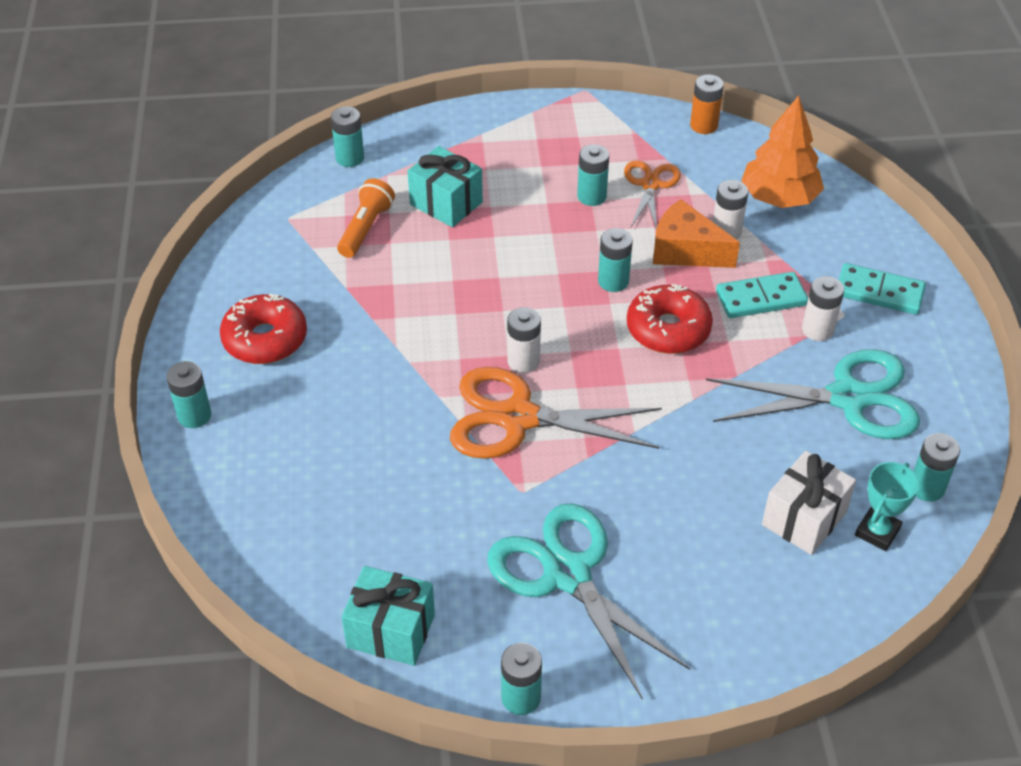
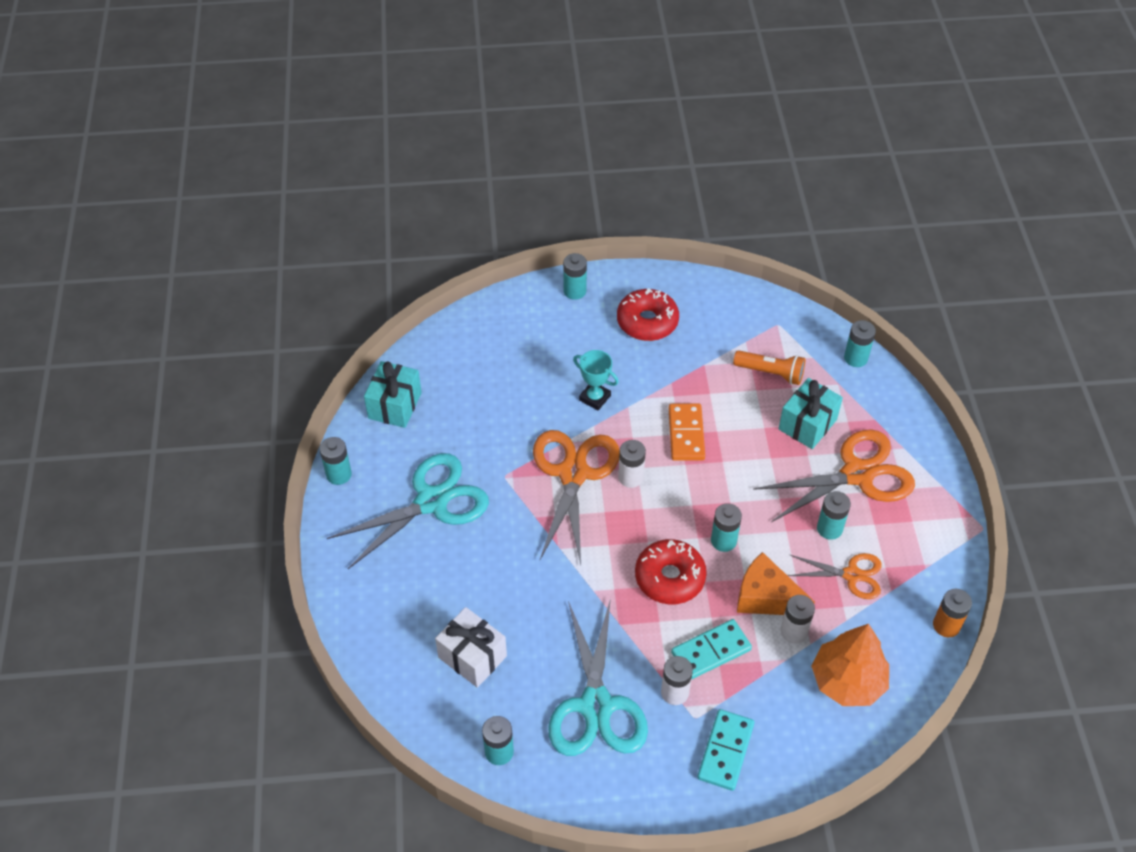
camera: 90 degrees right, 5 degrees up
(456, 307) = (686, 434): none -> orange domino
(517, 170) = (857, 474): none -> orange scissors
(686, 251) = (766, 597): orange cheese -> orange cheese turned 90 degrees counterclockwise
(761, 298) = (711, 651): turquoise domino -> turquoise domino turned 75 degrees clockwise
(877, 532) = (457, 707): turquoise trophy -> turquoise trophy (595, 398)

